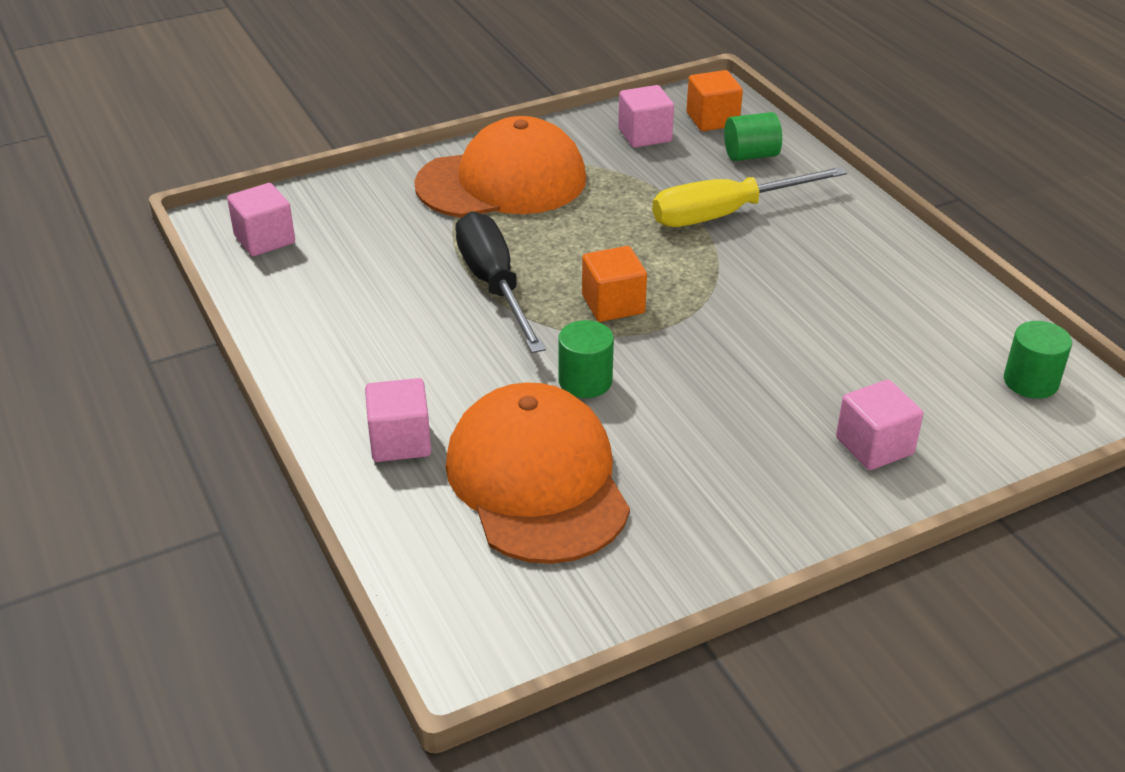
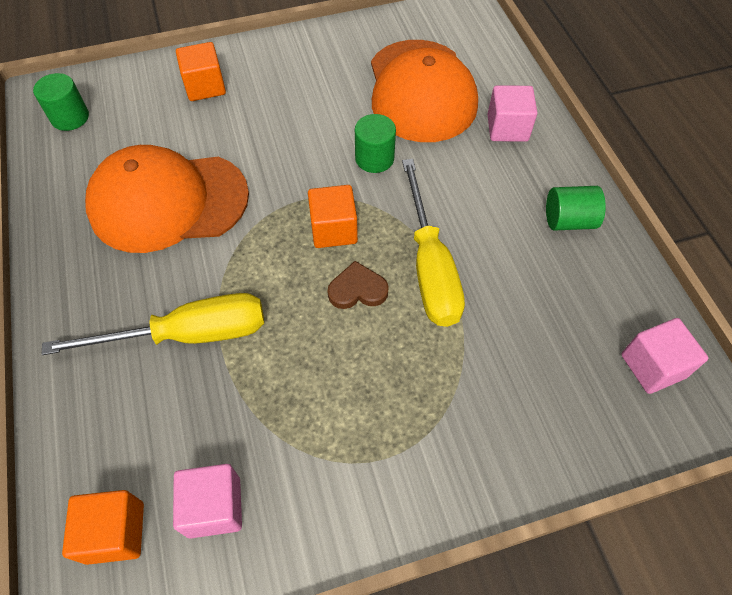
camera: 170 degrees left, 20 degrees up
(494, 285) = (430, 267): black screwdriver -> yellow screwdriver
(502, 182) = (404, 431): orange cap -> orange cap (168, 202)
(569, 260) = (357, 289): none -> brown heart
(751, 155) = (110, 438): green cylinder -> green cylinder (568, 220)
(874, 446) = (205, 86): pink cube -> orange cube

